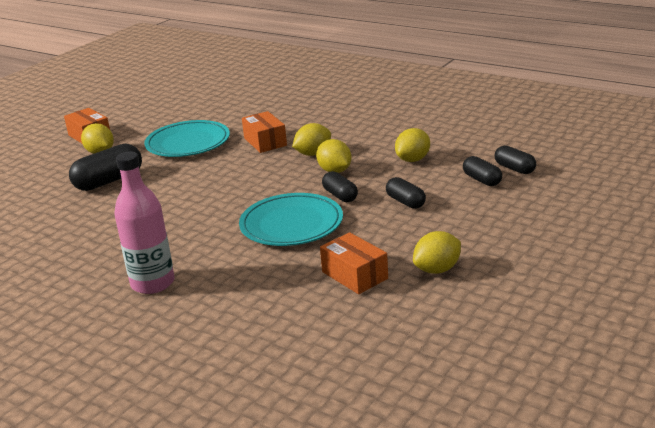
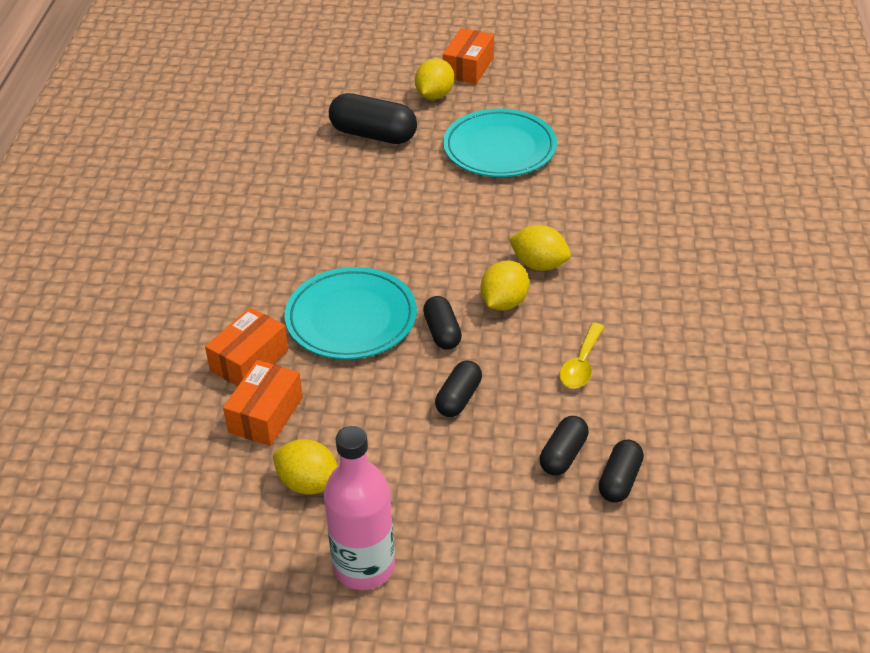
camera: 60 degrees right, 15 degrees up
(153, 283) = (186, 267): pink bottle -> pink bottle (364, 566)
(265, 142) = (545, 209): orange box -> orange box (249, 361)
(340, 195) = (442, 332): black capsule -> black capsule turned 45 degrees counterclockwise
(413, 160) = (581, 365): yellow lemon -> yellow spoon

